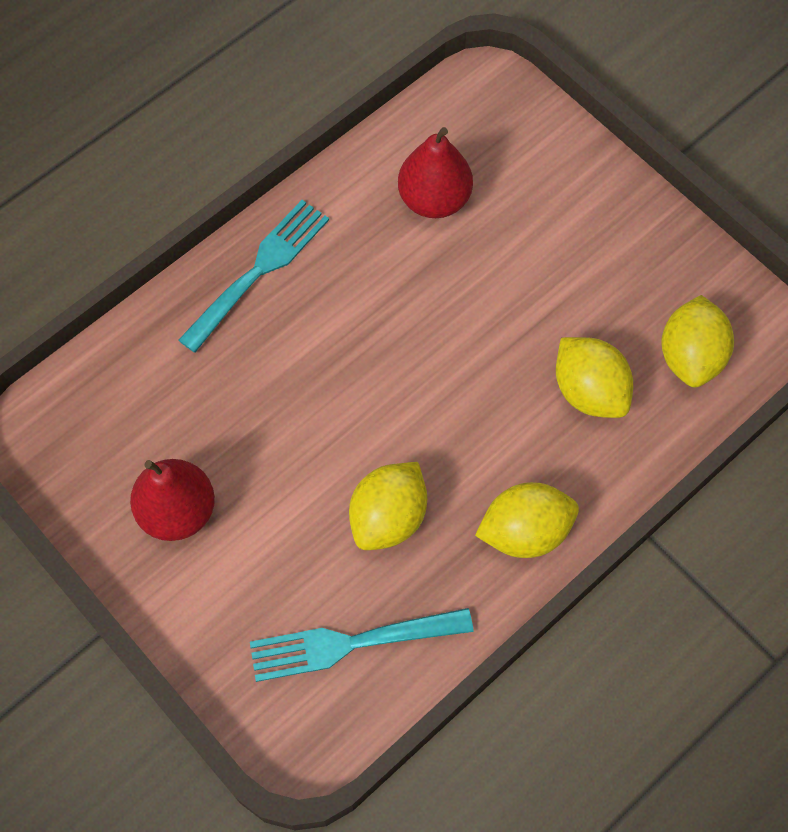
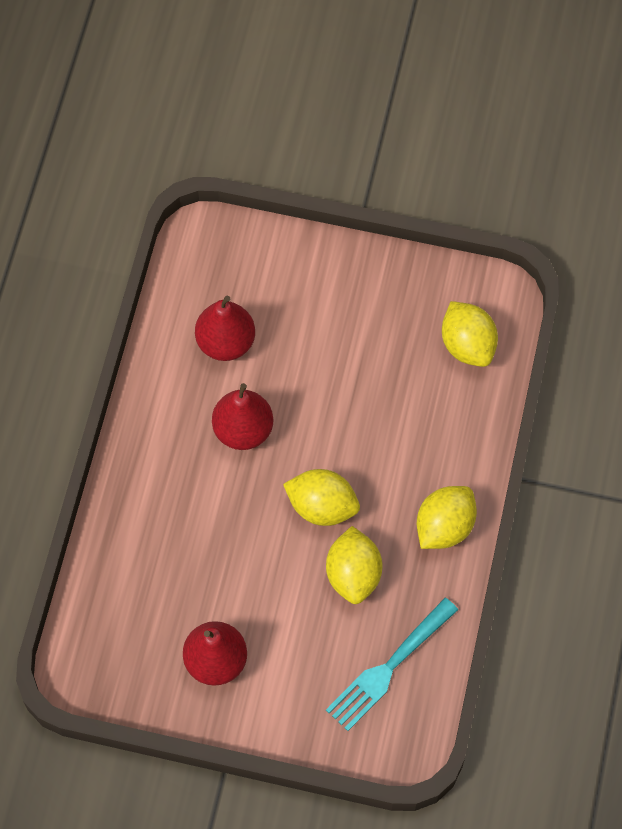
camera: 35 degrees left, 0 degrees up
(259, 271) = (145, 467): turquoise fork -> none
(386, 296) = (243, 430): none -> red pear
(589, 391) = (420, 409): yellow lemon -> yellow lemon (322, 507)

